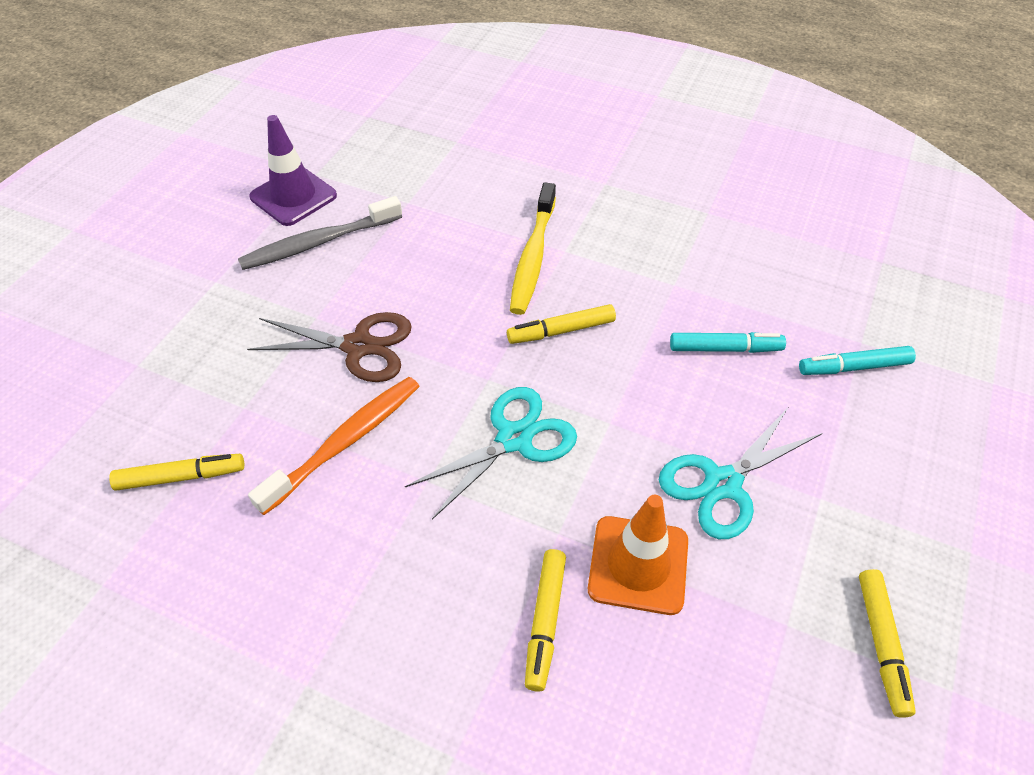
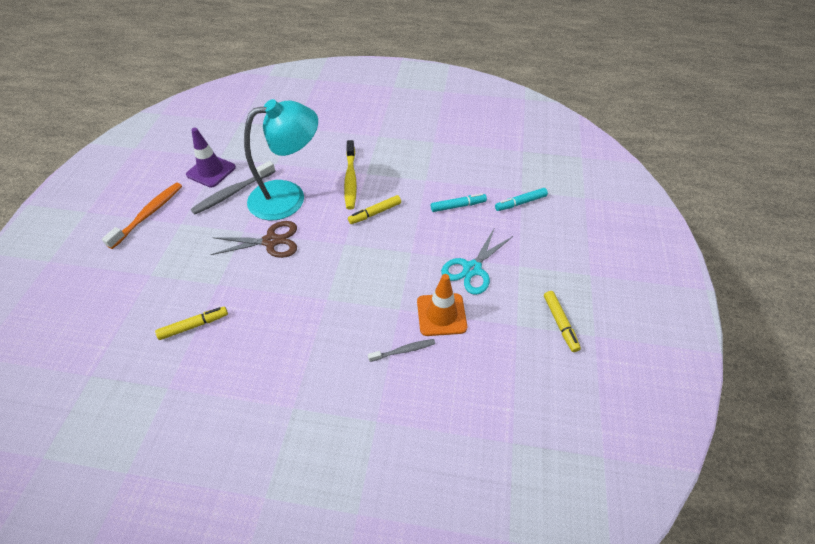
camera: 15 degrees left, 0 degrees up
(345, 442) = (278, 290): orange toothbrush -> orange toothbrush (148, 214)
(413, 268) = (288, 197): none -> turquoise lamp
(514, 439) = (365, 270): turquoise scissors -> none
(545, 622) = (403, 350): yellow marker -> grey toothbrush

